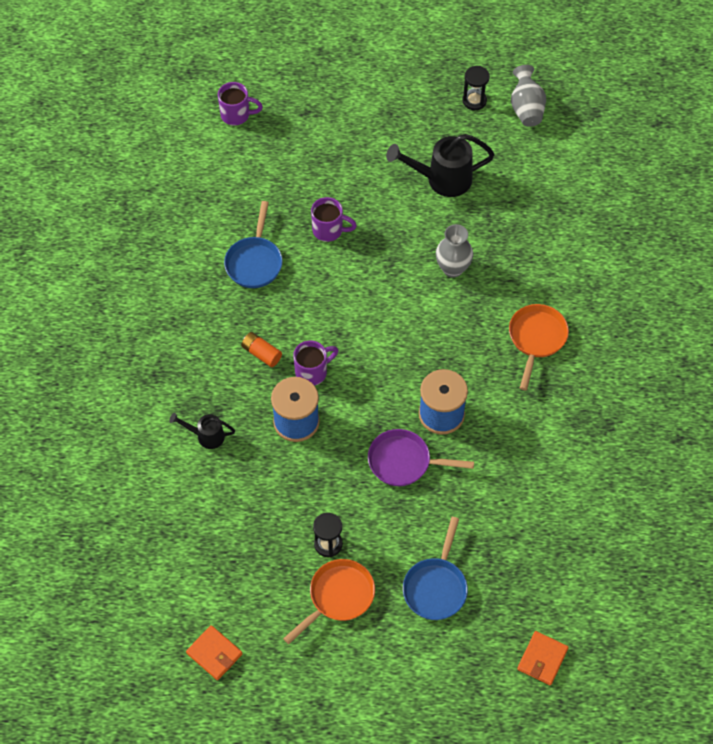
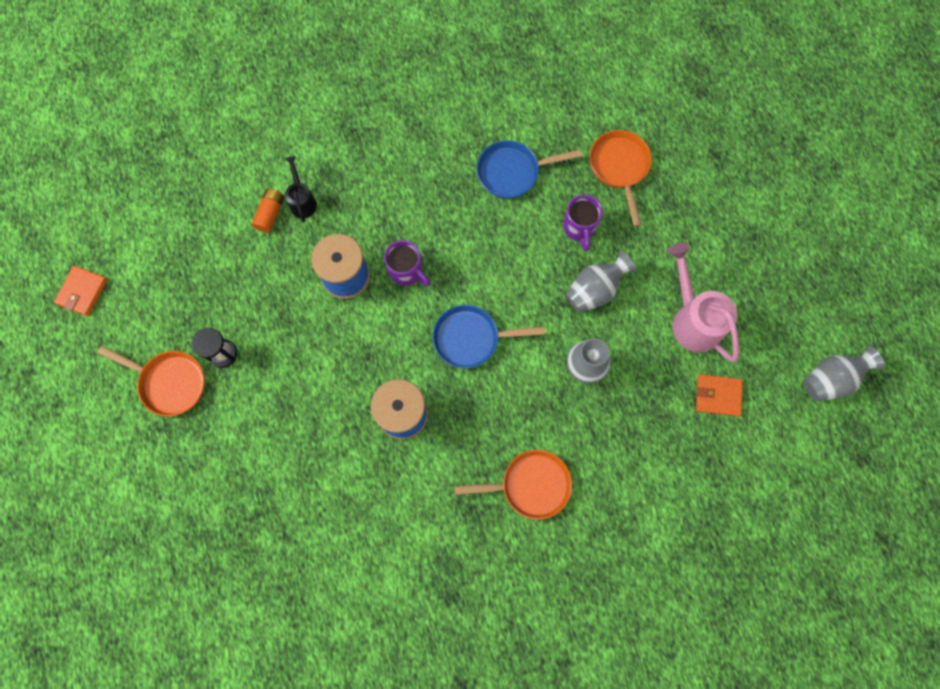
camera: 70 degrees right, 15 degrees up
(236, 115) = (681, 90): purple mug -> none
(261, 353) = (410, 217): orange battery -> orange battery (270, 214)
(287, 183) = (619, 167): none -> orange pan
(389, 238) = (594, 290): none -> grey vase
(404, 462) = (335, 395): purple pan -> none
(436, 587) = (206, 473): blue pan -> blue pan (471, 338)
(442, 179) = (692, 319): black watering can -> pink watering can
(474, 101) = (813, 319): black hourglass -> none
(542, 659) = (156, 607): orange wallet -> orange wallet (717, 396)

